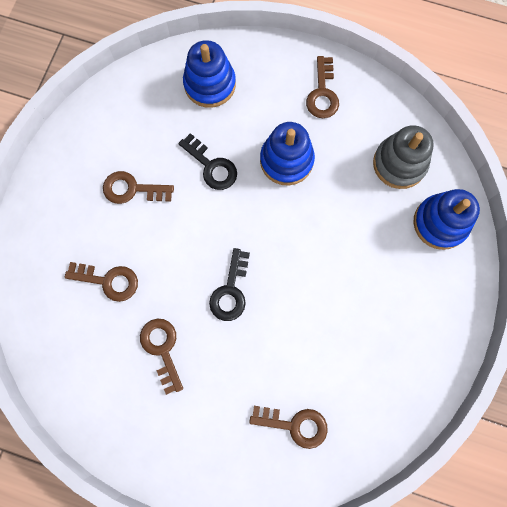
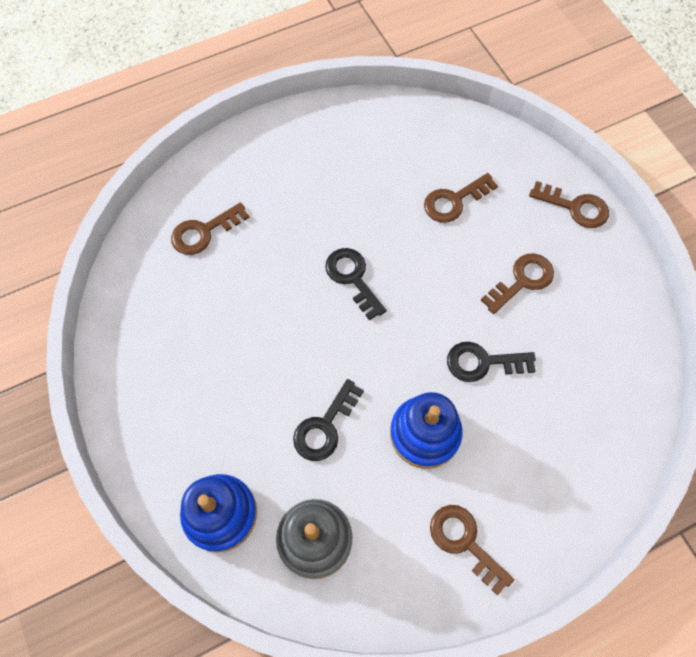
camera: 135 degrees right, 10 degrees down
(162, 349) = (359, 194): brown key -> brown key (575, 207)
(210, 84) = (576, 439): blue stacking toy -> none
(338, 216) = (324, 426): none -> black key

